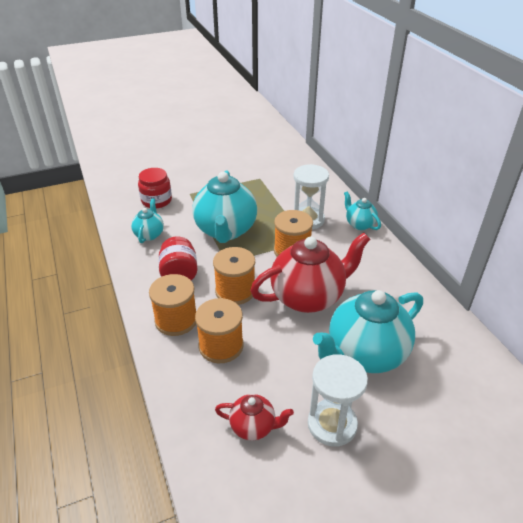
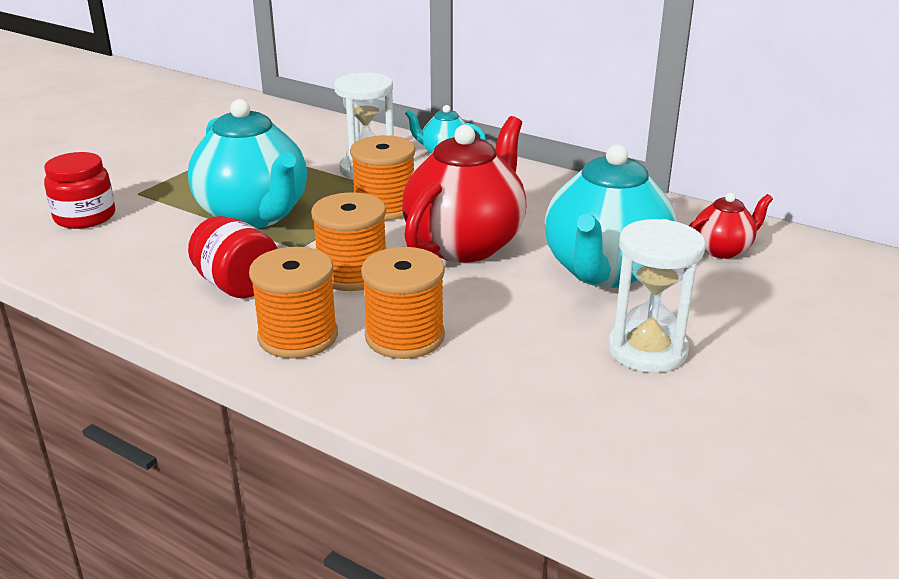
camera: 35 degrees left, 10 degrees down
(149, 234) = (123, 258): turquoise teapot -> none
(253, 426) = (555, 396): red teapot -> red teapot (722, 250)

